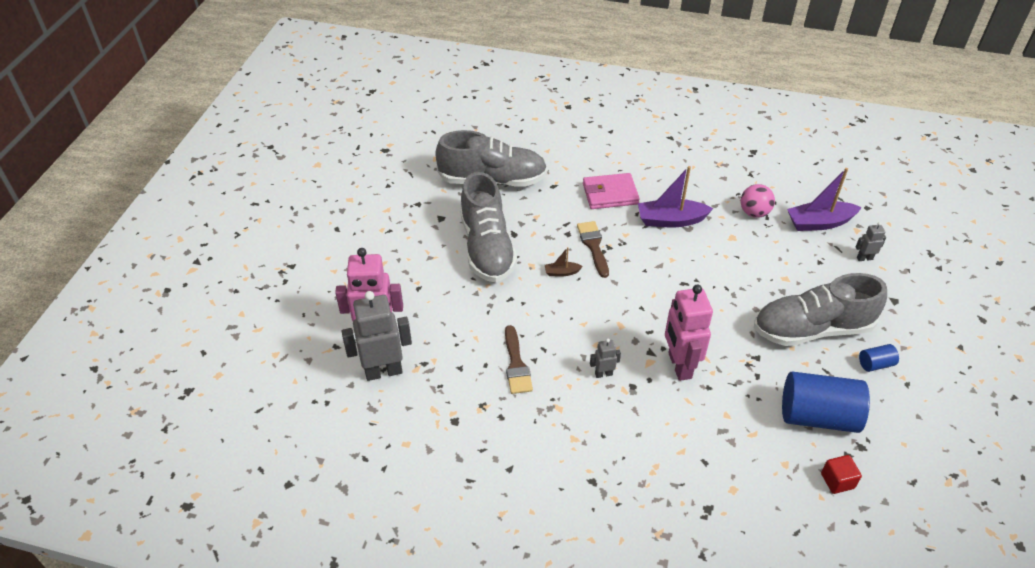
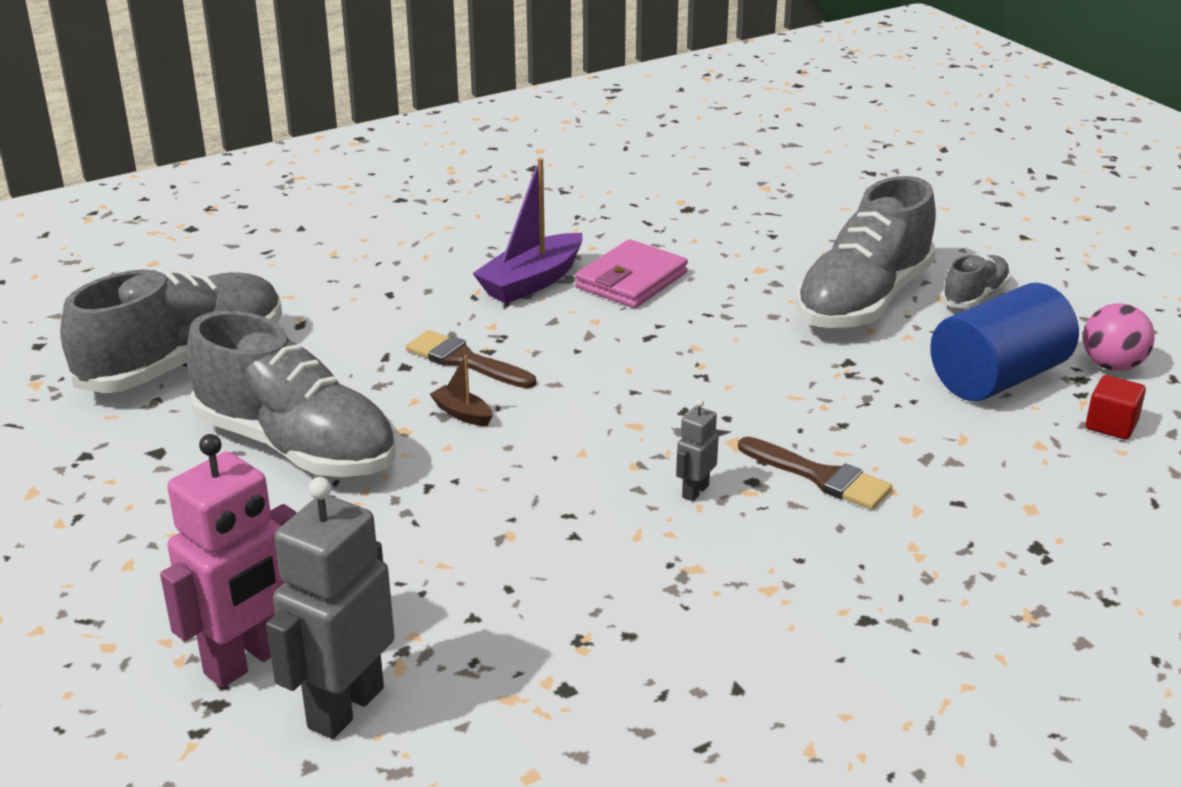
camera: 45 degrees left, 15 degrees down
(516, 364) = (556, 558): brown brush -> brown brush (820, 477)
(561, 272) = (462, 414): brown boat -> brown boat turned 90 degrees clockwise
(610, 194) = (403, 294): pink wallet -> pink wallet (631, 280)
(679, 366) = (775, 424): pink robot -> none
(754, 213) = (626, 225): pink ball -> pink ball (1112, 365)
(819, 223) = (715, 200): purple boat -> none
(864, 258) = (813, 208): grey robot -> none
(875, 364) = (974, 296): blue cylinder -> grey shoe

